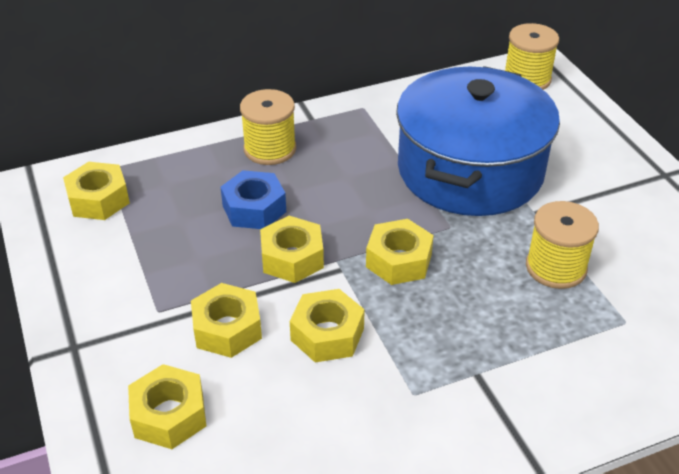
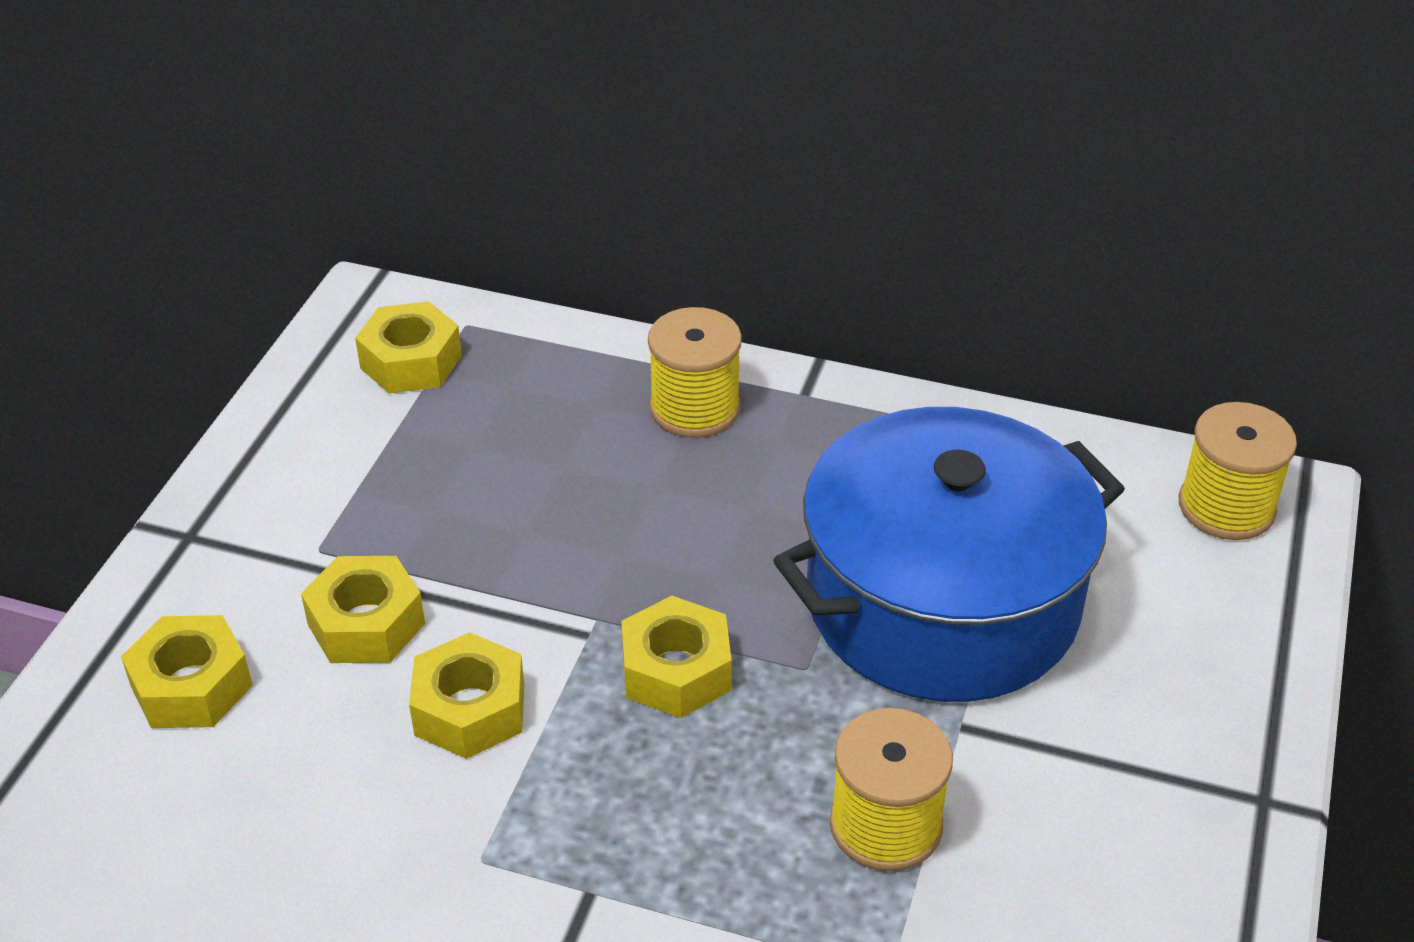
camera: 40 degrees right, 0 degrees up
(254, 208) = (577, 483): blue nut -> none
(292, 258) = (545, 580): yellow nut -> none

